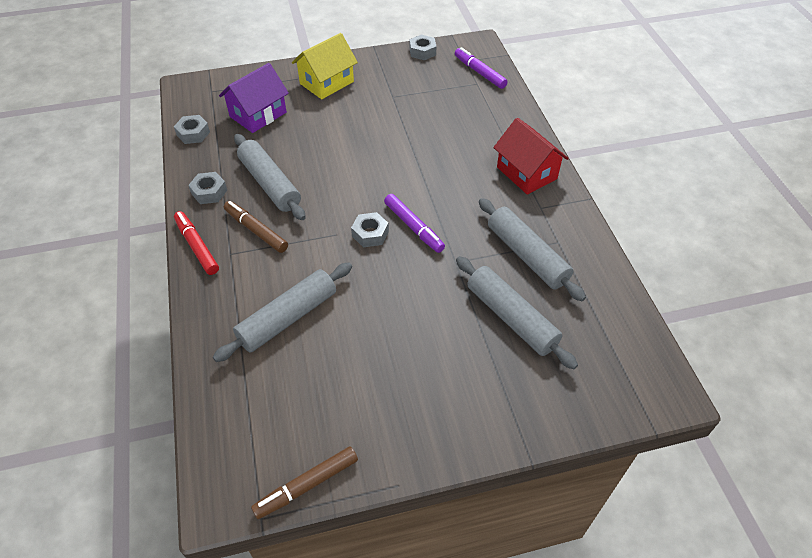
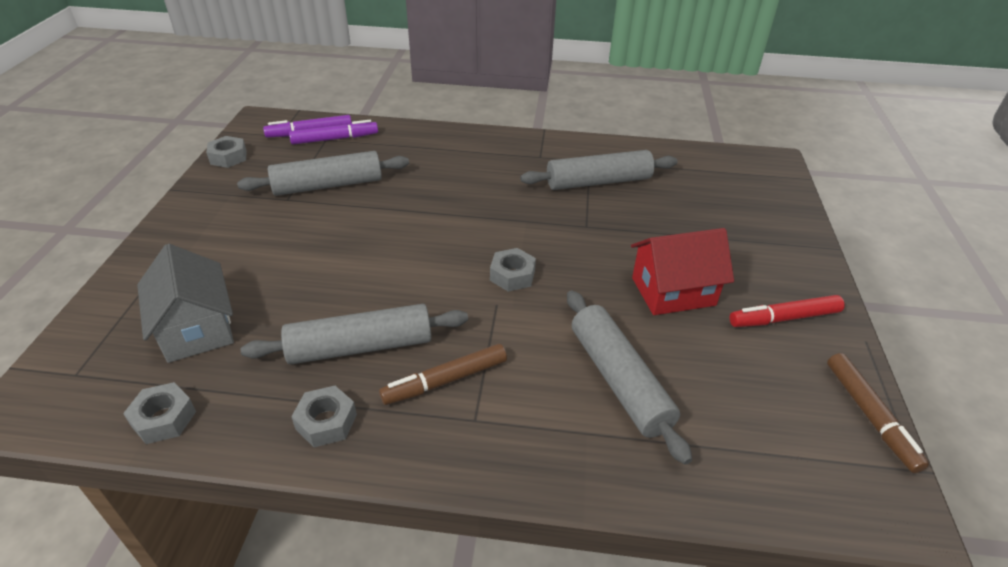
camera: 70 degrees left, 10 degrees down
(197, 246) = (438, 459): red marker -> red marker (784, 318)
(258, 114) = (197, 328): purple house -> grey house
(326, 83) = (199, 245): yellow house -> none
(413, 227) = (521, 240): purple marker -> purple marker (335, 139)
(511, 318) = (673, 213): grey rolling pin -> grey rolling pin (328, 185)
(526, 173) = (488, 150): red house -> red house (673, 291)

